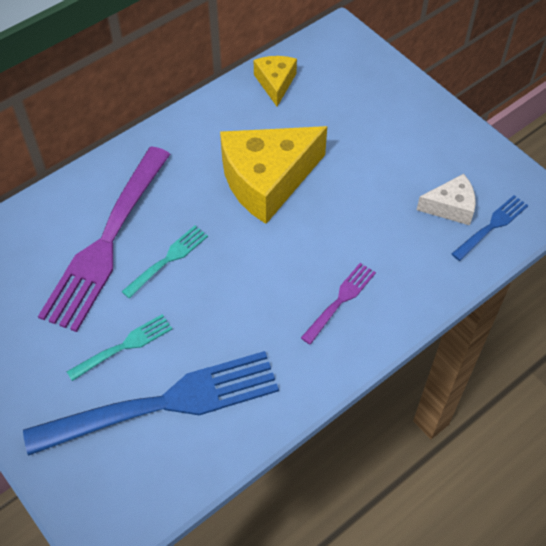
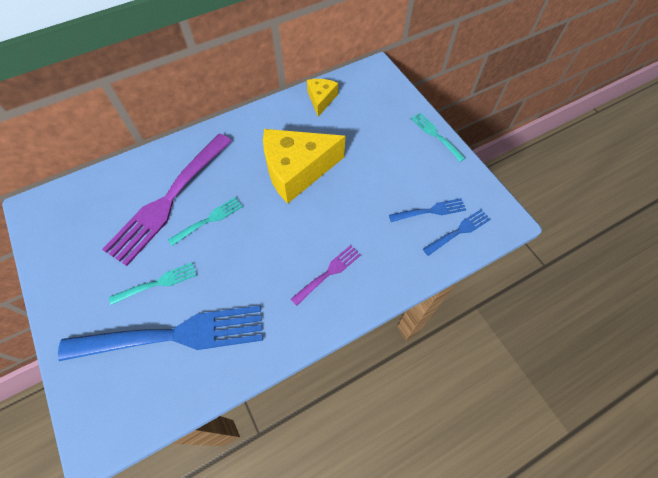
camera: 10 degrees right, 5 degrees up
(438, 110) = (436, 135): none -> turquoise fork
(450, 207) = (430, 211): white cheese -> blue fork

